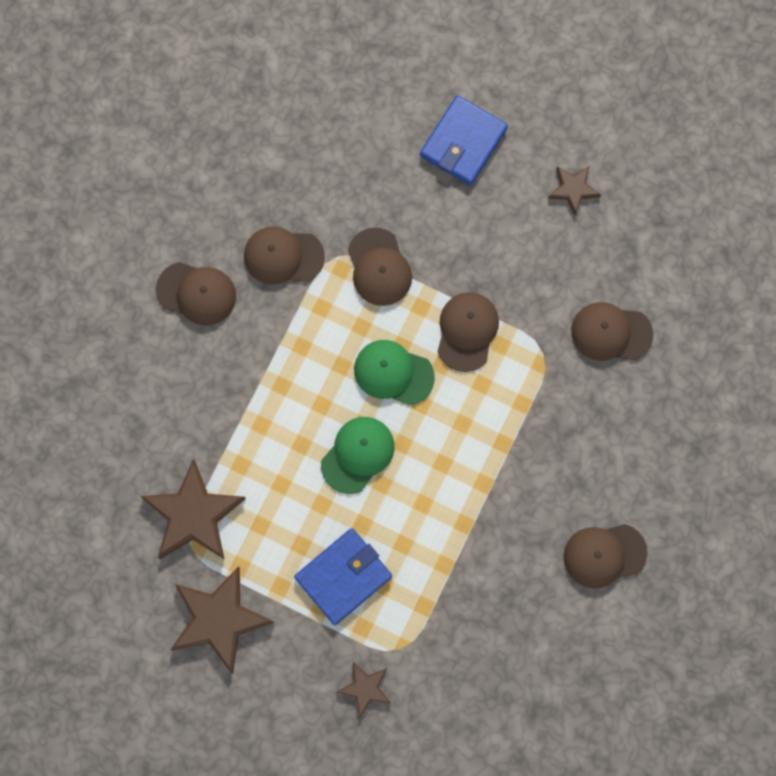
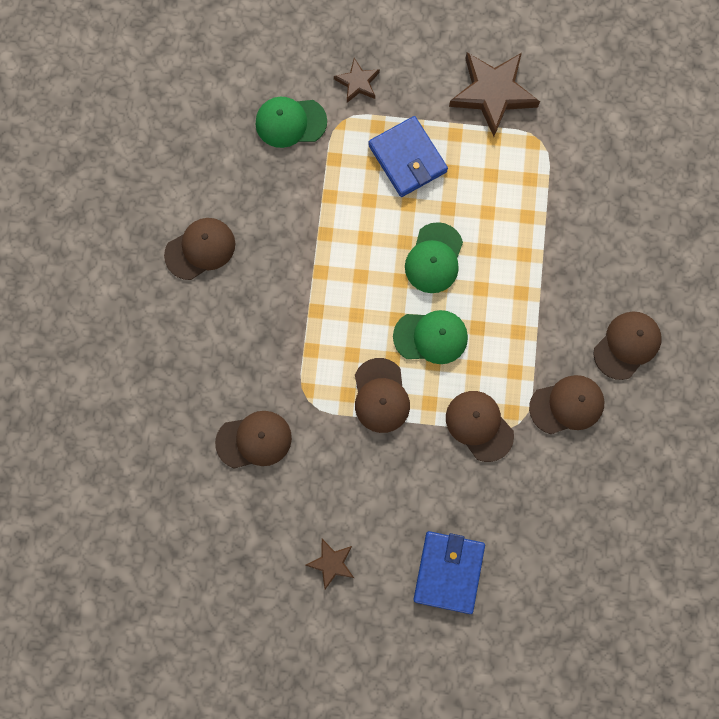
camera: 160 degrees right, 0 degrees up
(193, 515) = (548, 164): brown star -> none
(196, 293) = (627, 345): brown cap -> brown cap turned 135 degrees clockwise
(343, 577) = (407, 159): blue wallet -> blue wallet turned 60 degrees counterclockwise
(457, 667) = (290, 122): none -> green cap

